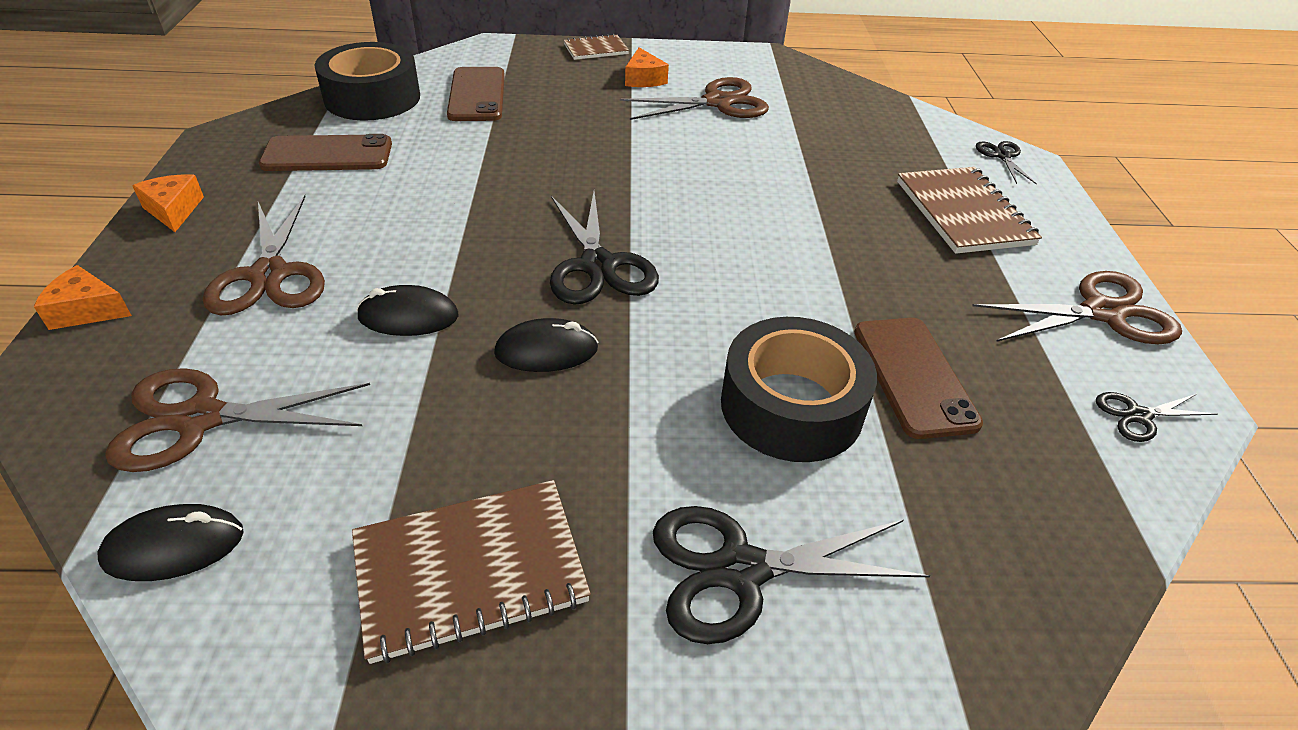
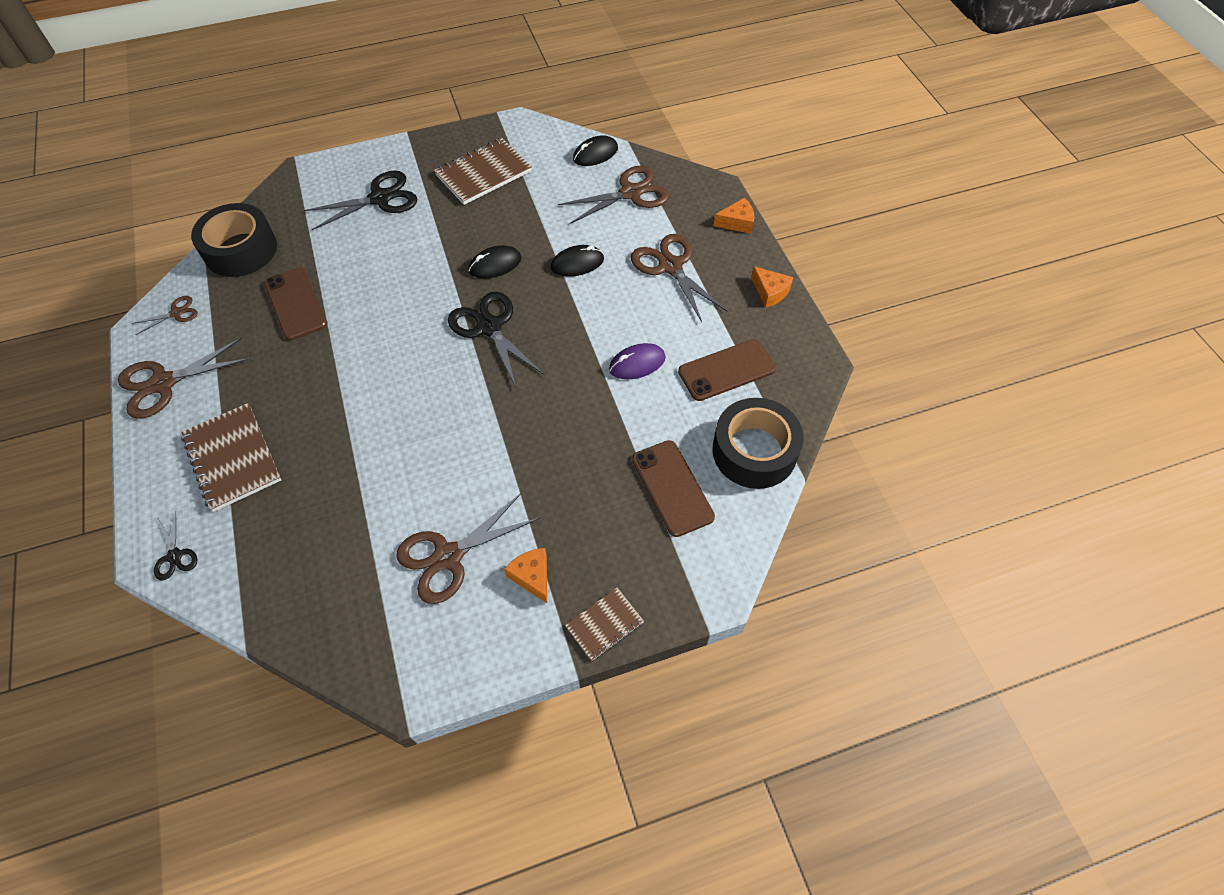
camera: 165 degrees right, 15 degrees up
(426, 183) = (637, 363): none -> purple mouse
(791, 406) = (362, 269): black tape -> black tape (240, 250)
(1138, 416) = (176, 313): black scissors -> brown scissors

